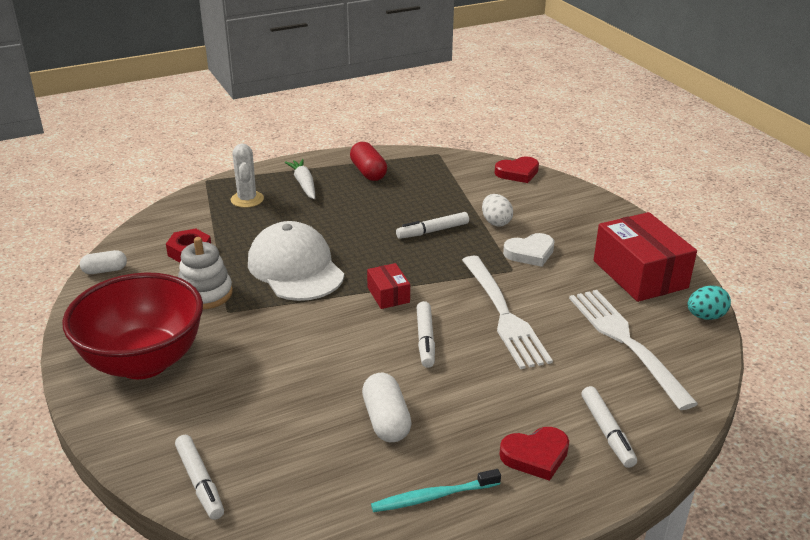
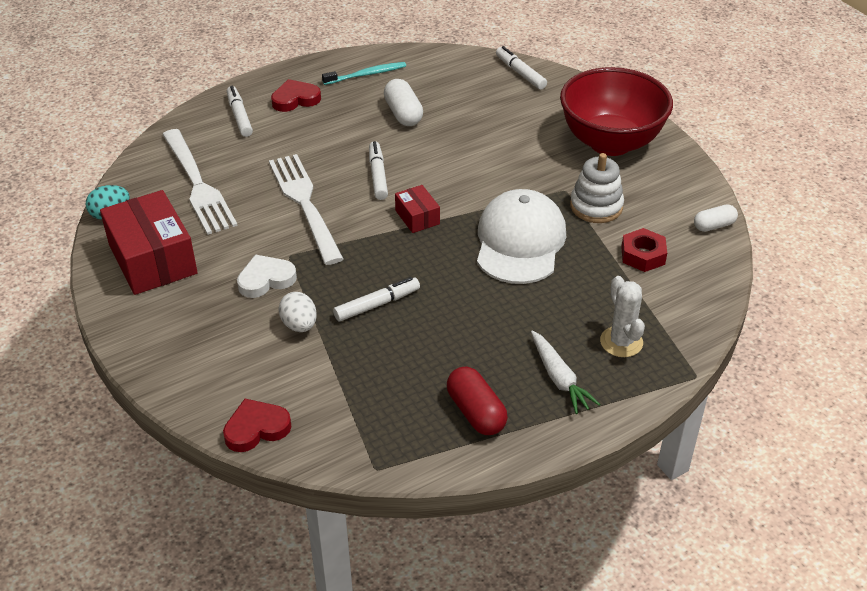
camera: 175 degrees right, 10 degrees up
(295, 268) = (520, 242): white cap -> white cap turned 135 degrees counterclockwise

